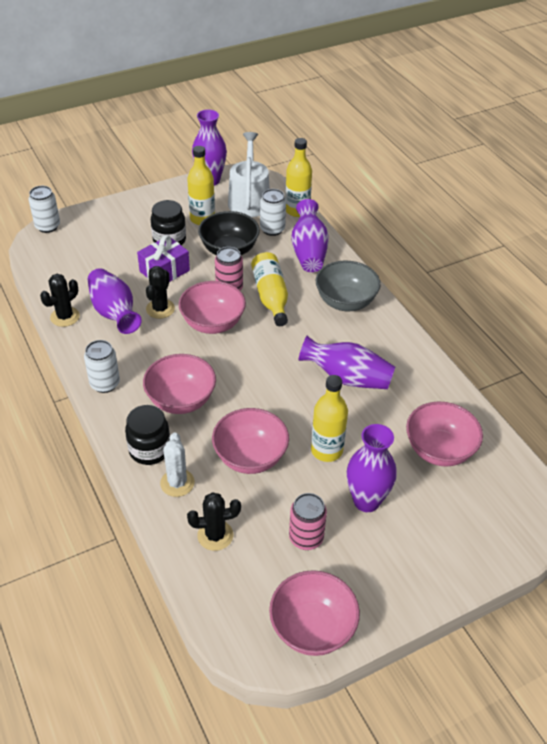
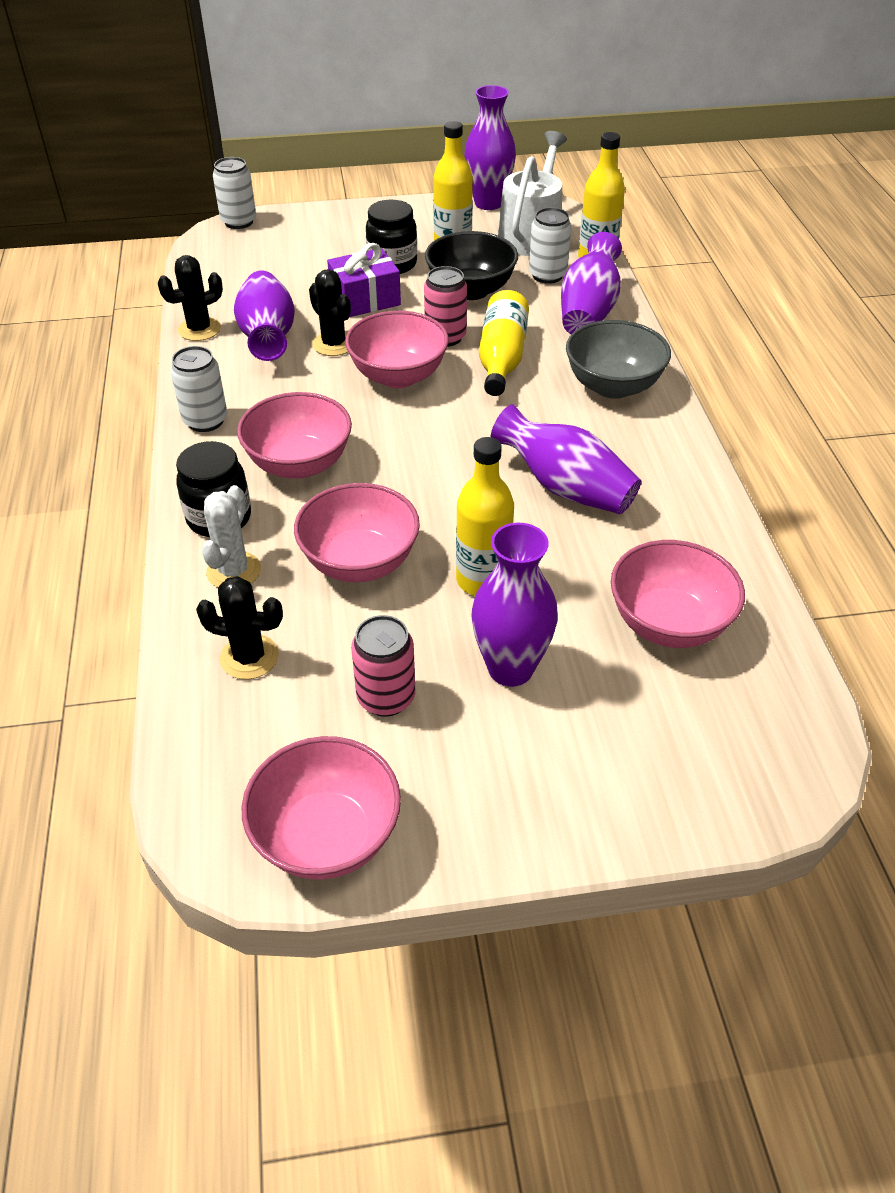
camera: 20 degrees right, 0 degrees up
(160, 309) = (333, 344): black cactus -> black cactus turned 75 degrees counterclockwise

